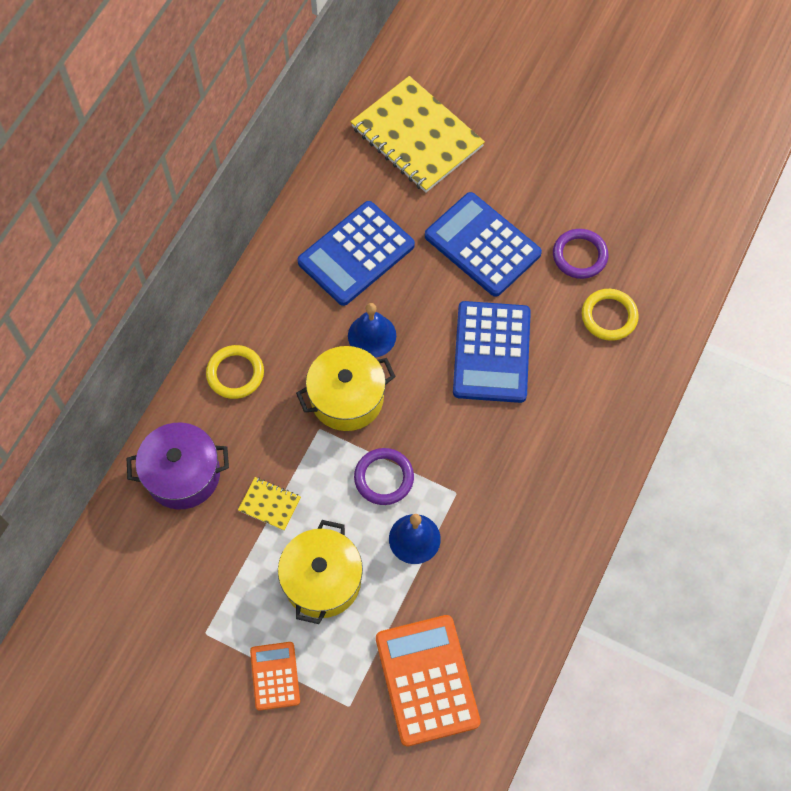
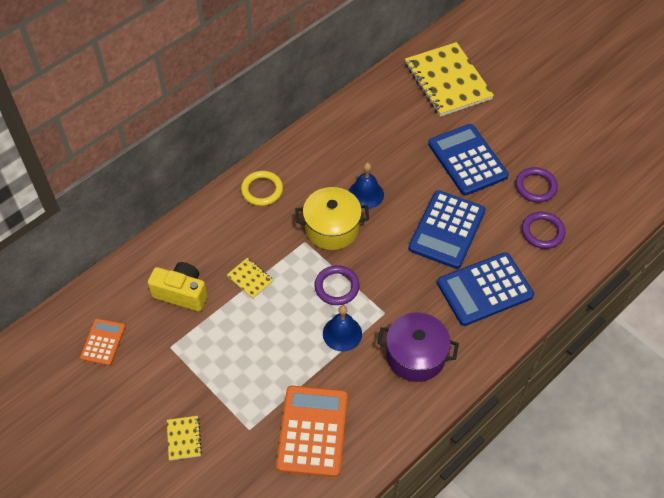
camera: 20 degrees right, 10 degrees down
(183, 474) = (199, 242): purple pot -> purple pot (415, 356)
(189, 555) = (182, 293): none -> yellow camera
(273, 747) = (184, 438): none -> yellow notebook
(275, 676) = (206, 391): orange calculator -> orange calculator (103, 342)
(322, 580) = (265, 339): yellow pot -> none
(356, 254) = (376, 141): blue calculator -> blue calculator (484, 289)
(609, 316) = (542, 232): yellow ring -> purple ring

